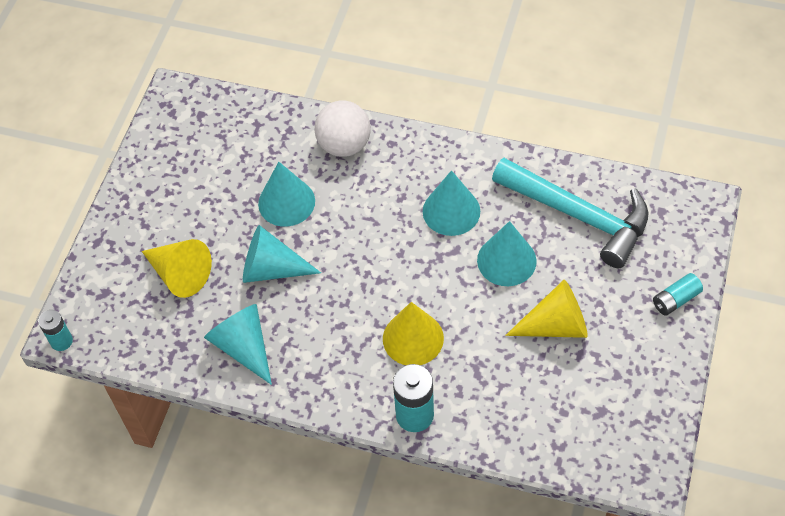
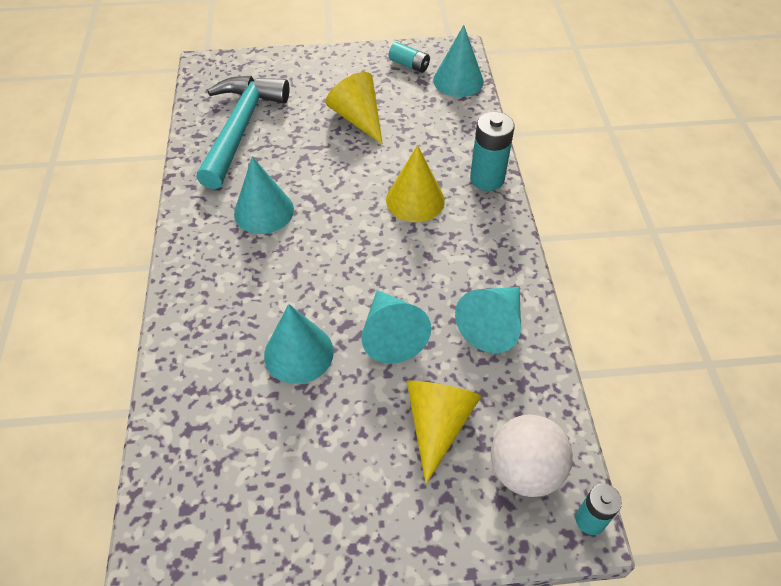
camera: 115 degrees left, 5 degrees down
(344, 145) = (201, 325): white ball -> white ball (524, 470)
(506, 260) = (306, 161): turquoise cone -> turquoise cone (458, 81)
(675, 300) = (304, 63): turquoise battery -> turquoise battery (409, 65)

